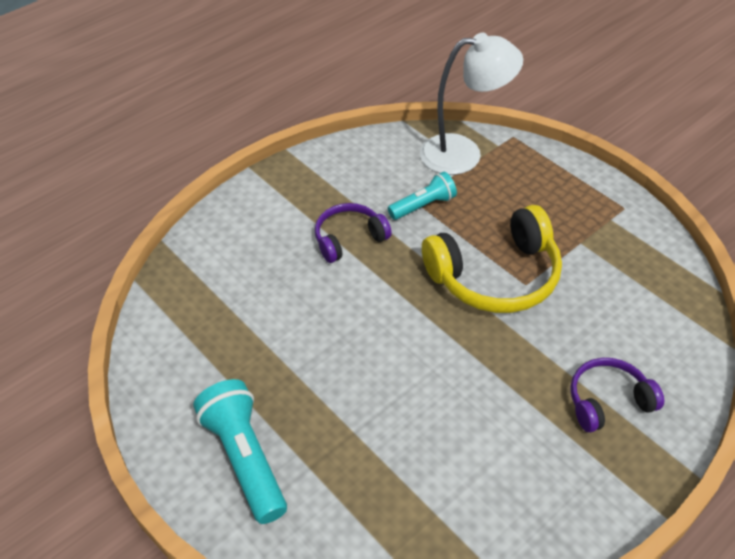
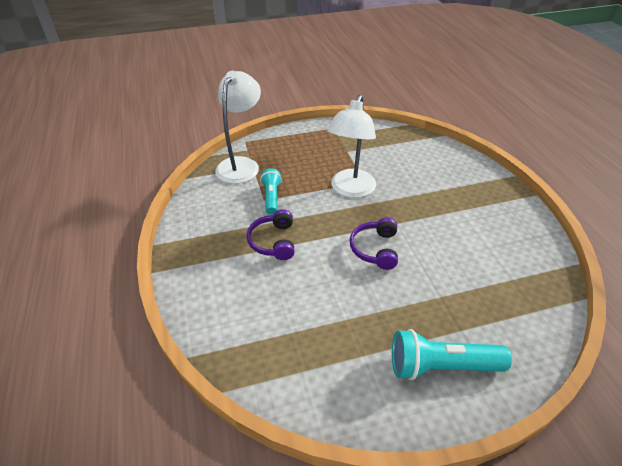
camera: 65 degrees left, 5 degrees down
(495, 276) = (350, 190): yellow headphones -> white lamp
(608, 401) = (459, 185): purple headphones -> purple headphones (375, 249)

